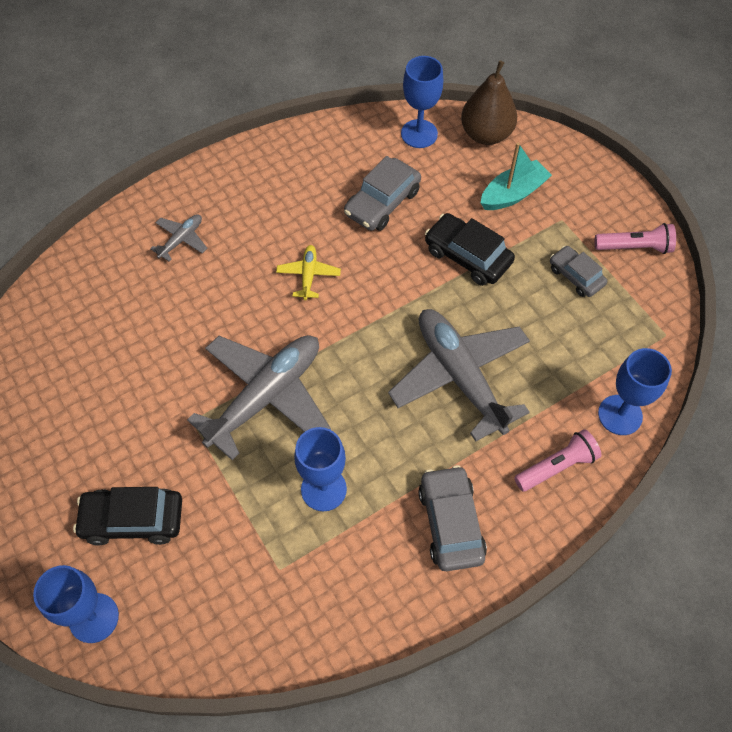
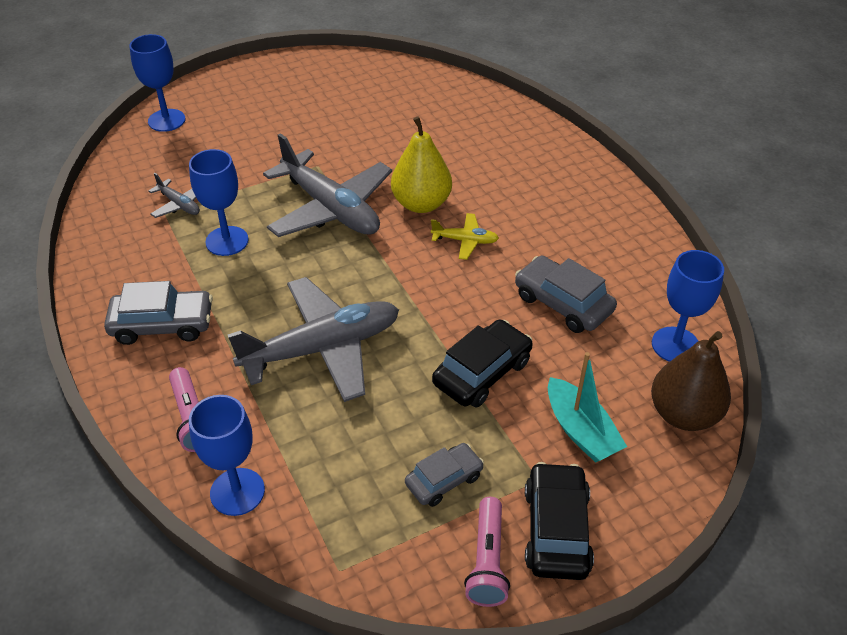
camera: 95 degrees right, 15 degrees down
(133, 520) = (237, 136): black car -> black car (556, 530)
(181, 240) = (513, 158): grey plane -> grey plane (179, 204)
(255, 315) = (421, 204): none -> yellow pear

